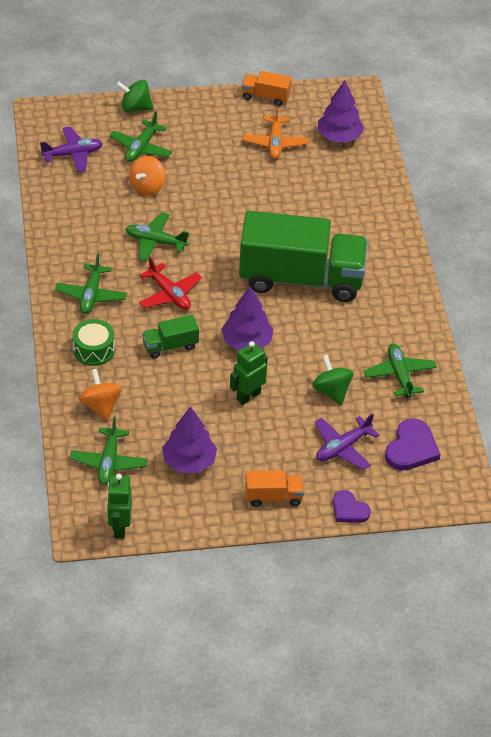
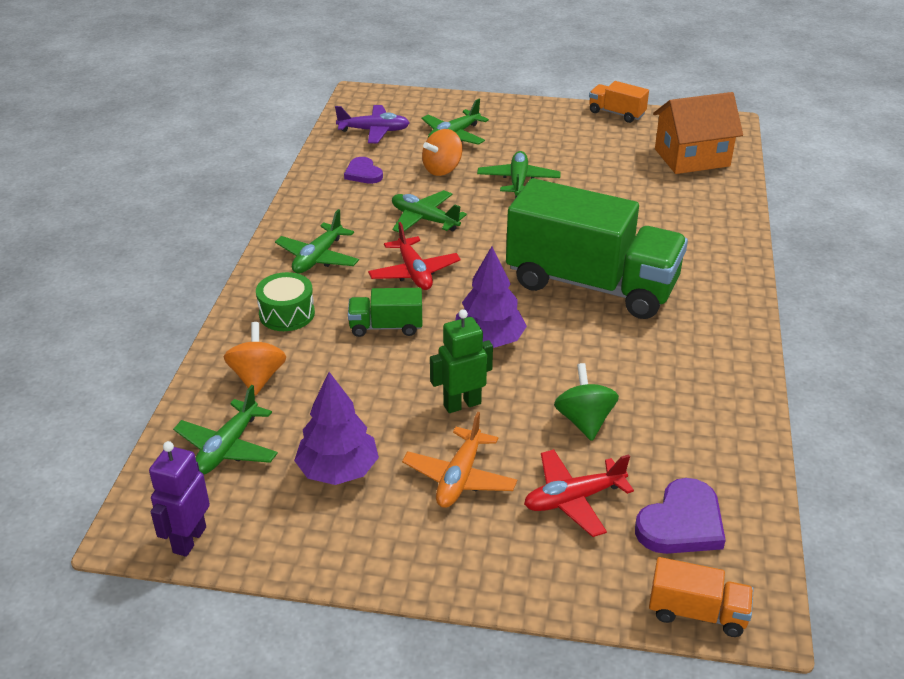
camera: 20 degrees right, 10 degrees down
(119, 528) = (189, 540): green robot -> purple robot
(135, 107) = (465, 103): green spinning top -> none
(273, 497) = (438, 547): orange truck -> orange truck (697, 613)
(275, 143) = (611, 153): orange plane -> orange plane (459, 477)
(339, 136) = (692, 157): purple tree -> orange house
(343, 447) = (573, 499): purple plane -> red plane
(349, 509) = (550, 593): purple heart -> purple heart (363, 173)
(399, 375) = (692, 420): green plane -> green plane (518, 181)

